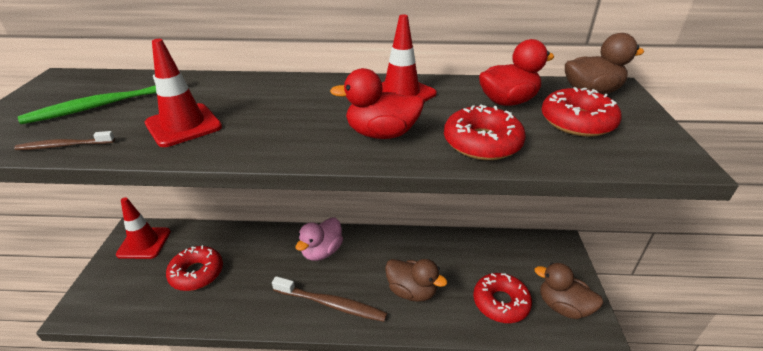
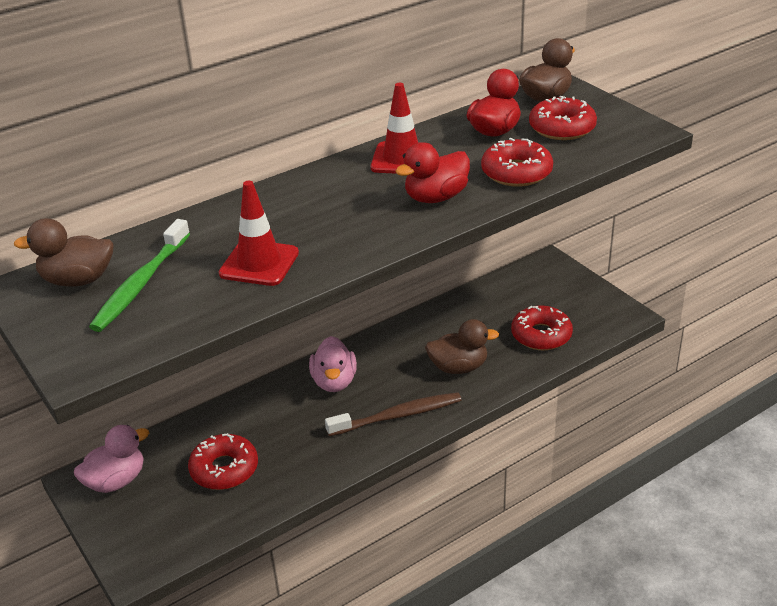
camera: 35 degrees left, 0 degrees up
(64, 146) = (184, 324): brown toothbrush -> none
(144, 243) = (116, 481): red traffic cone -> pink duck
(563, 306) = (591, 312): brown duck -> brown duck (78, 280)

